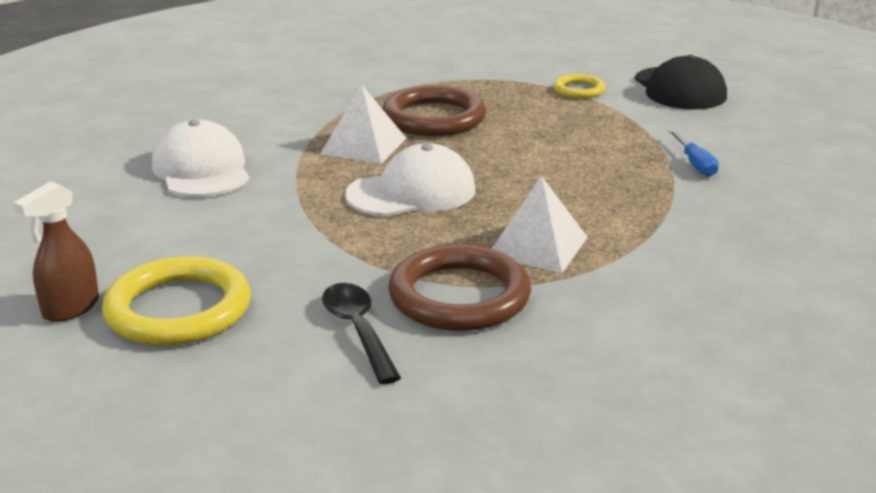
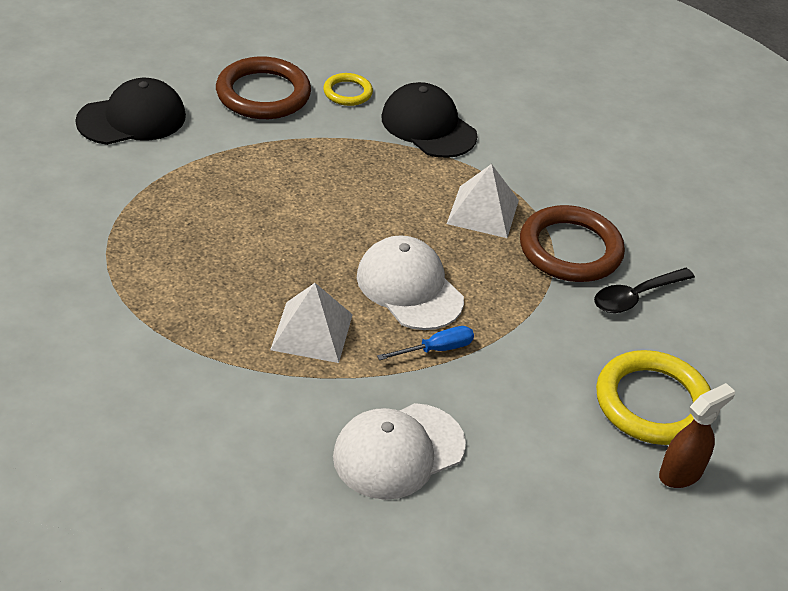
camera: 105 degrees left, 15 degrees up
(70, 309) = (681, 473): brown spray bottle -> brown spray bottle turned 60 degrees counterclockwise
(434, 118) = (230, 285): brown ring -> brown ring (263, 94)
(579, 90) = (139, 183): yellow ring -> yellow ring (347, 92)
(695, 164) = (311, 124): blue screwdriver -> blue screwdriver (436, 349)
(711, 229) = (428, 126): none -> black cap

